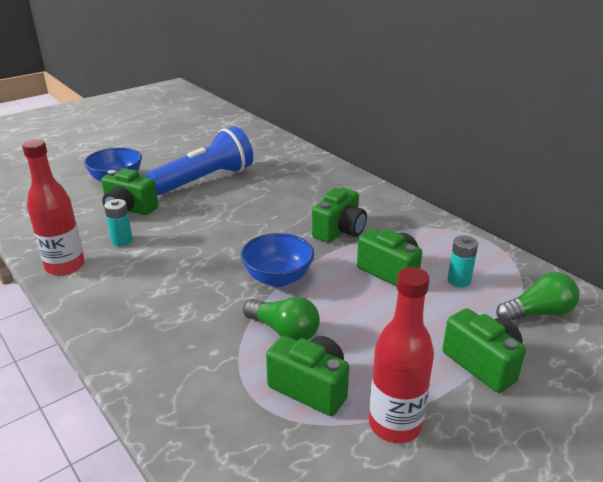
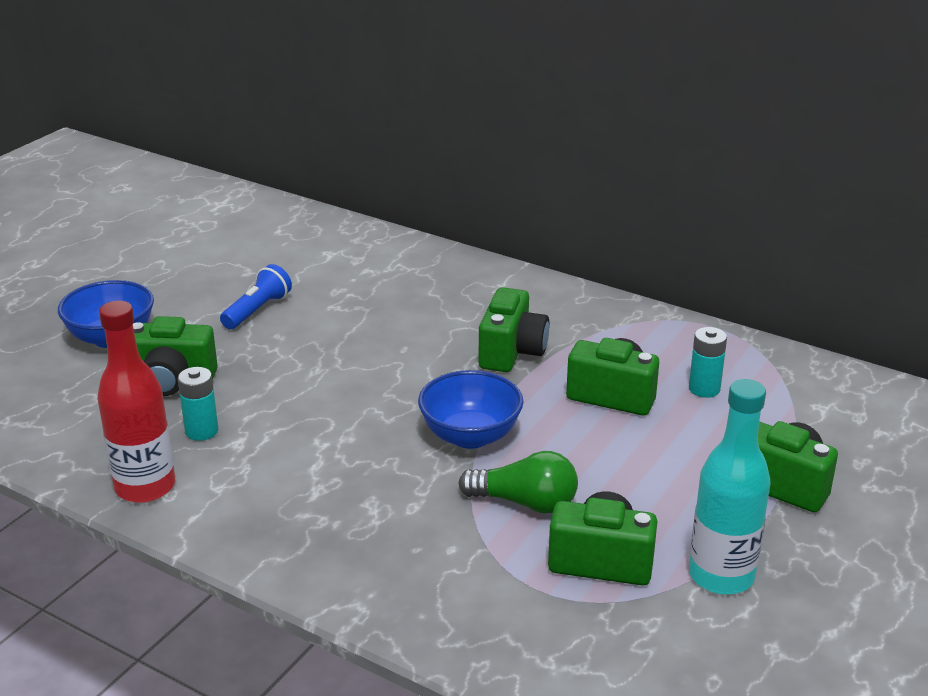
camera: 20 degrees left, 0 degrees up
(205, 180) = (257, 310): blue flashlight -> blue flashlight, size x0.49
(395, 424) = (721, 576): red bottle -> turquoise bottle
(538, 313) = (816, 409): green light bulb -> none

